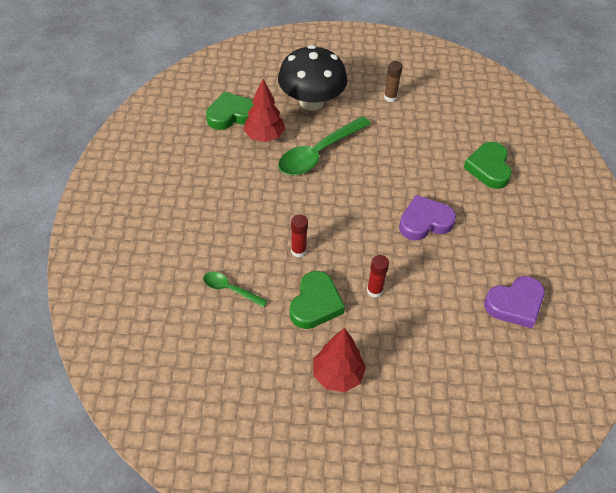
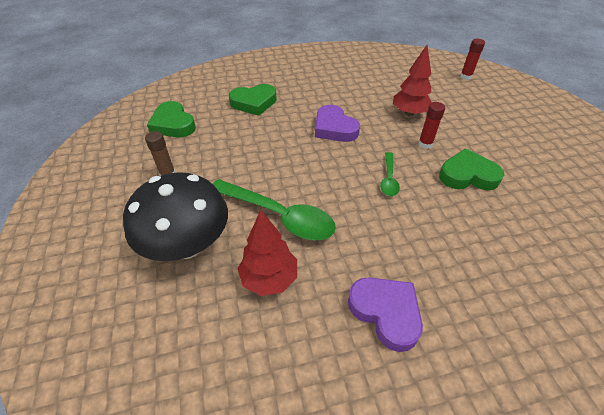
camera: 105 degrees left, 5 degrees down
(230, 289) = (507, 241): green spoon -> green spoon (388, 179)
(231, 115) = (236, 337): green heart -> green heart (173, 124)
(298, 251) = (421, 200): red glue stick -> red glue stick (465, 77)
(337, 375) = (516, 150): red tree -> red tree (409, 113)
(515, 304) = (383, 81): purple heart -> purple heart (386, 312)

